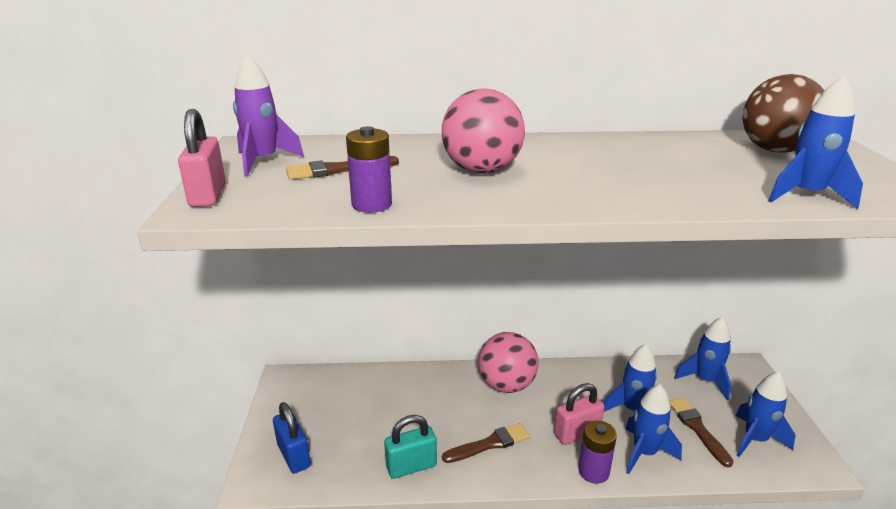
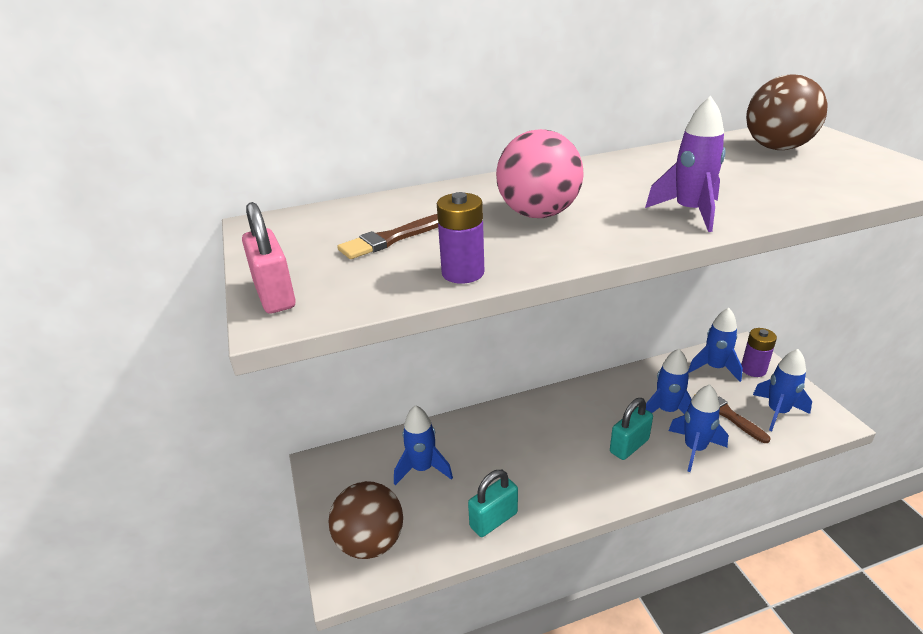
camera: 15 degrees left, 5 degrees up
(263, 161) = (300, 242): purple rocket -> purple rocket (690, 212)
(294, 456) = (370, 542): blue padlock -> brown ball
(490, 444) = (556, 477): brown brush -> none
(506, 385) = (544, 415): pink ball -> none
(577, 433) = (629, 446): pink padlock -> turquoise padlock
(593, 471) = (660, 478): purple battery -> purple battery (753, 369)
(806, 195) = (837, 190): blue rocket -> blue rocket (422, 468)

